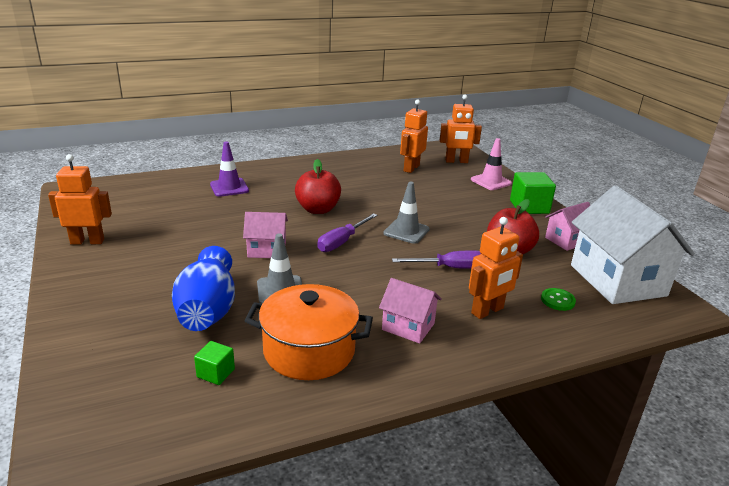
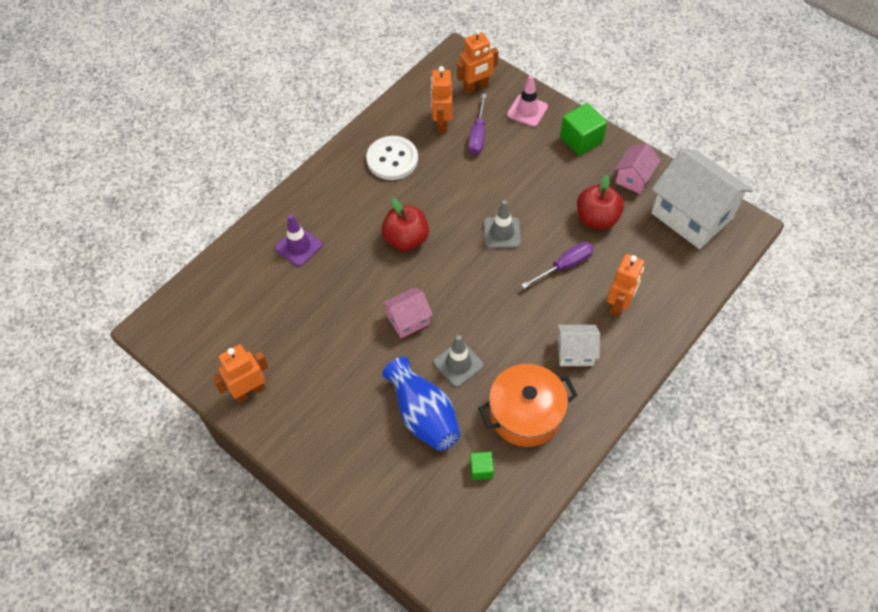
camera: 25 degrees left, 30 degrees up
(342, 242) = (460, 276): purple screwdriver -> purple screwdriver (478, 135)
(352, 172) = (392, 159): none -> white button
(408, 326) = (575, 352): pink house -> white house
(557, 300) = (661, 265): green button -> none

